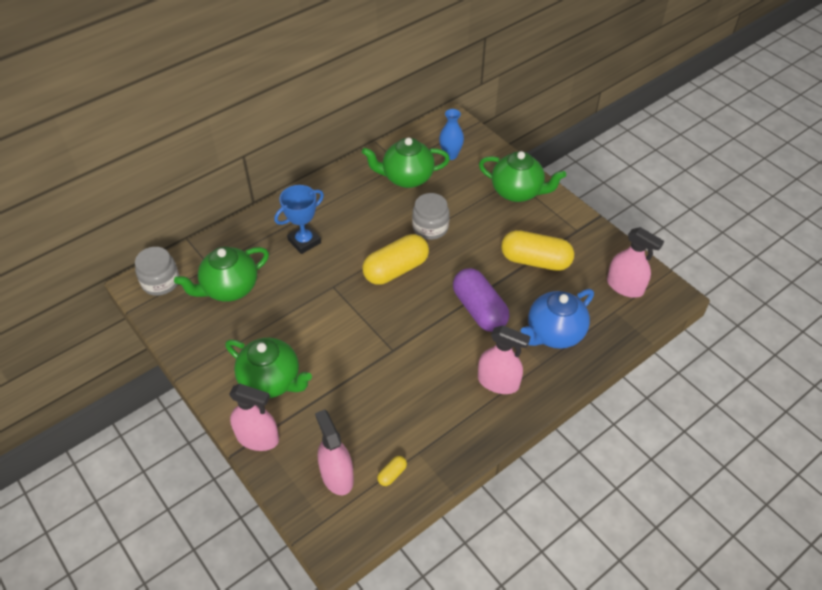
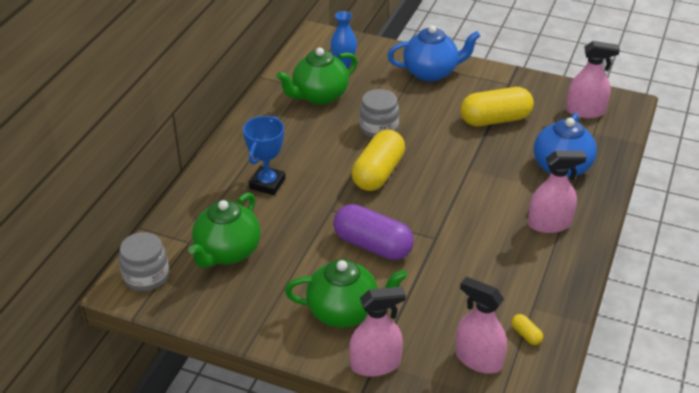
camera: 30 degrees left, 10 degrees down
(392, 474) = (526, 335): yellow capsule -> yellow capsule turned 45 degrees counterclockwise
(479, 309) = (482, 175): purple capsule -> purple capsule (372, 245)
(517, 192) = (431, 72): green teapot -> blue teapot

